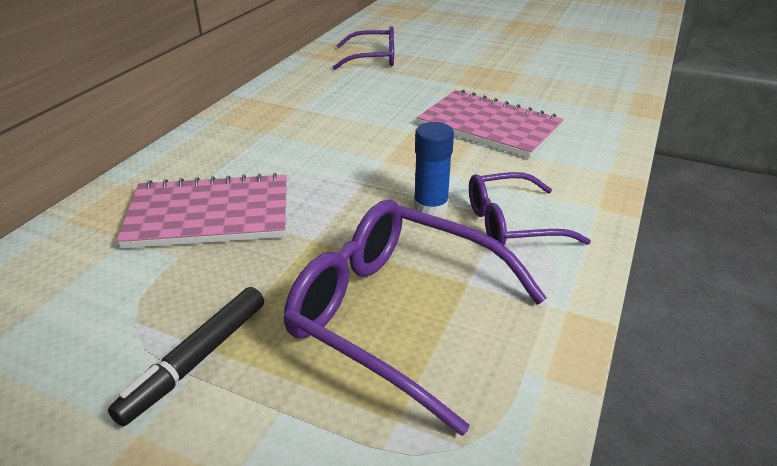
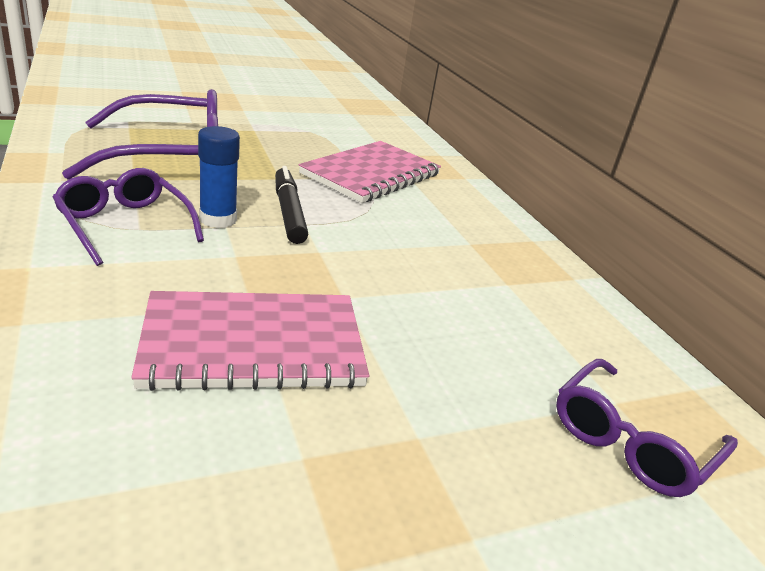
camera: 130 degrees right, 5 degrees down
(196, 360) = (255, 126): black marker -> black marker (288, 212)
(512, 223) = (125, 225): purple glasses -> purple glasses turned 75 degrees counterclockwise

